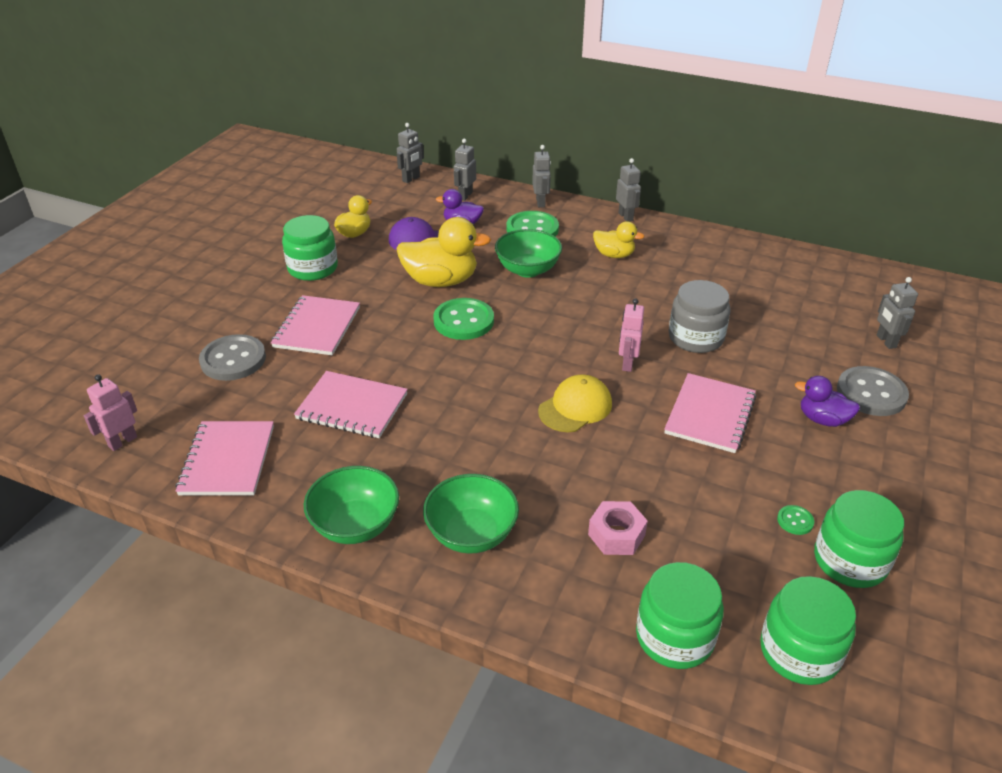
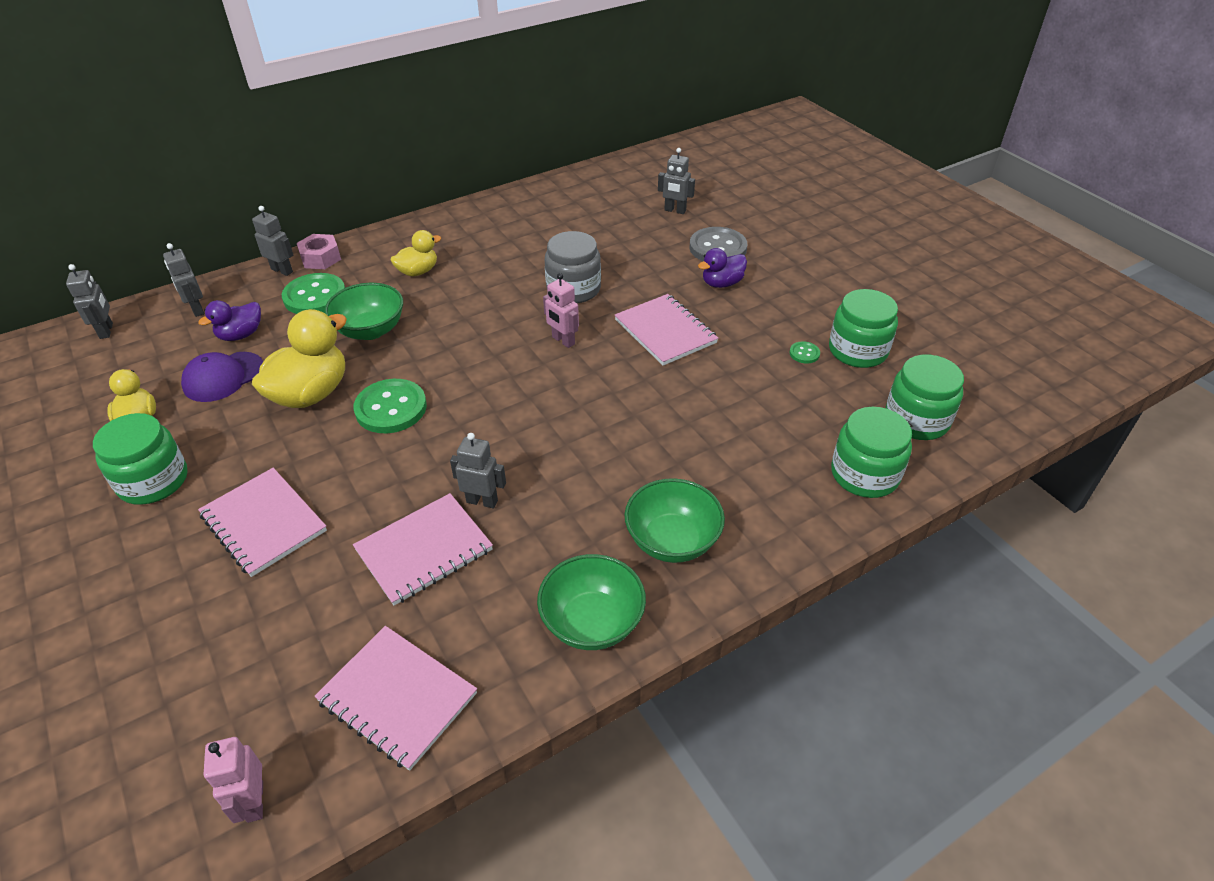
camera: 55 degrees left, 5 degrees up
(233, 360) = (229, 624): grey button -> none
(575, 407) = (583, 398): yellow cap -> none
(616, 535) = (745, 451): pink nut -> pink nut (320, 258)
(626, 217) = (375, 237): grey robot -> grey robot (482, 501)

